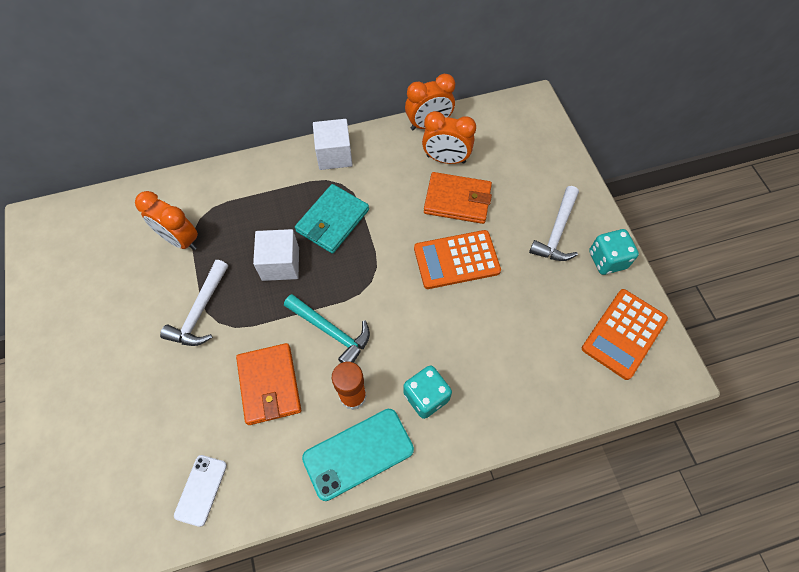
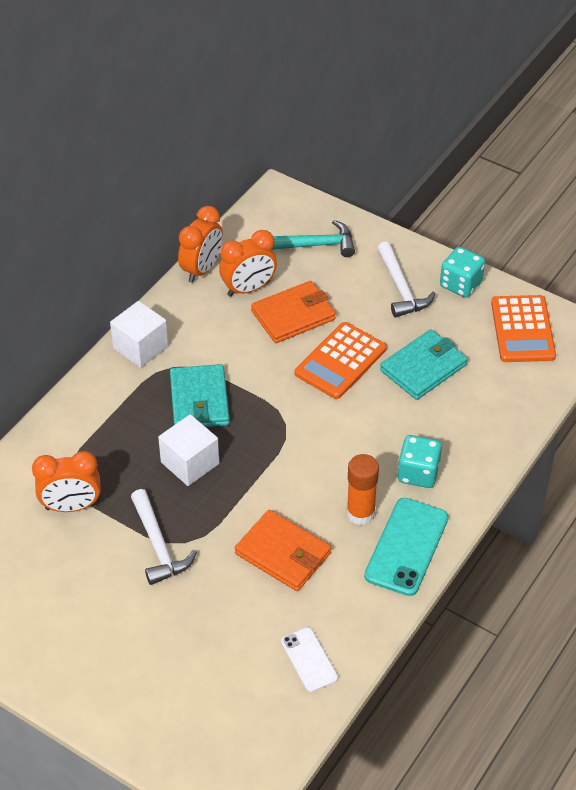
camera: 40 degrees left, 15 degrees down
(331, 331) = (292, 482): turquoise hammer -> turquoise hammer (314, 245)
(513, 309) = (423, 368): none -> turquoise wallet

